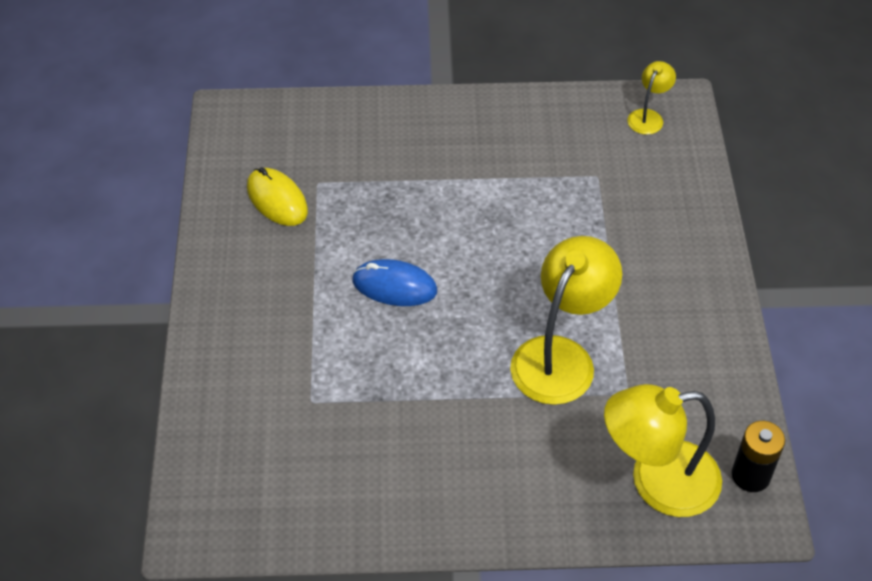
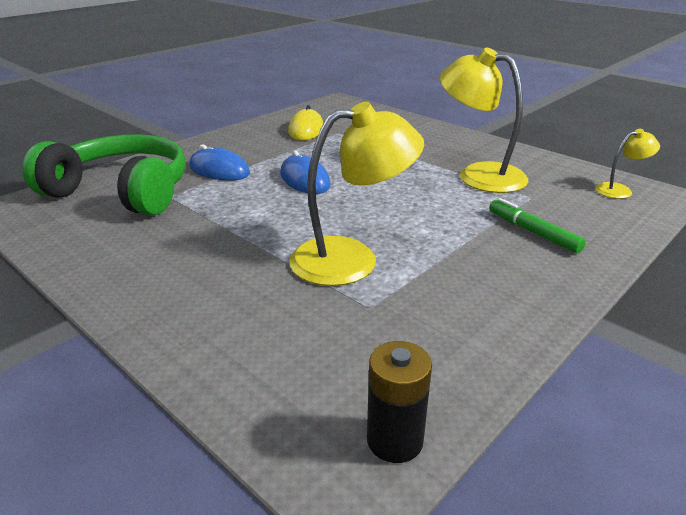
camera: 45 degrees right, 20 degrees down
(257, 430) = (122, 191): none -> green headphones
(296, 331) = (219, 170): none -> blue mouse
(642, 225) = (533, 232): none -> green marker
(657, 481) = (297, 376): yellow lamp -> yellow lamp (479, 175)

